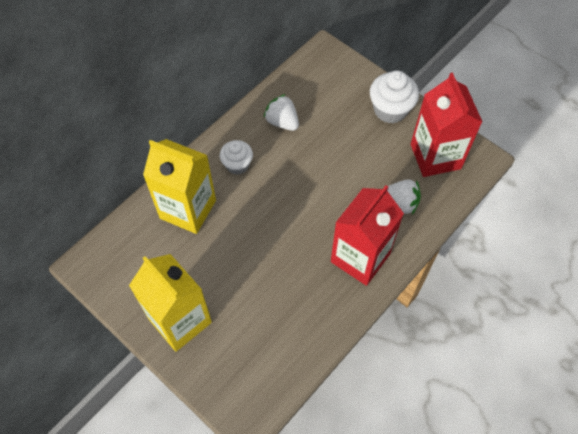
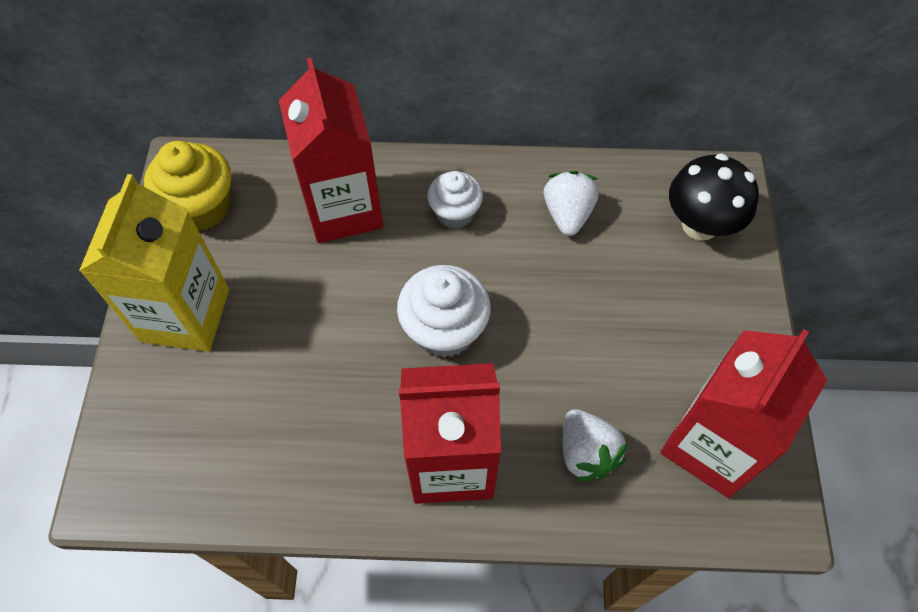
camera: 50 degrees right, 0 degrees up
(121, 272) = (201, 207): none -> yellow cupcake
(188, 209) = (343, 209): yellow carton -> red carton
(335, 79) = (700, 225): none -> black mushroom
(390, 110) = (725, 328): white cupcake -> white cupcake (444, 330)

